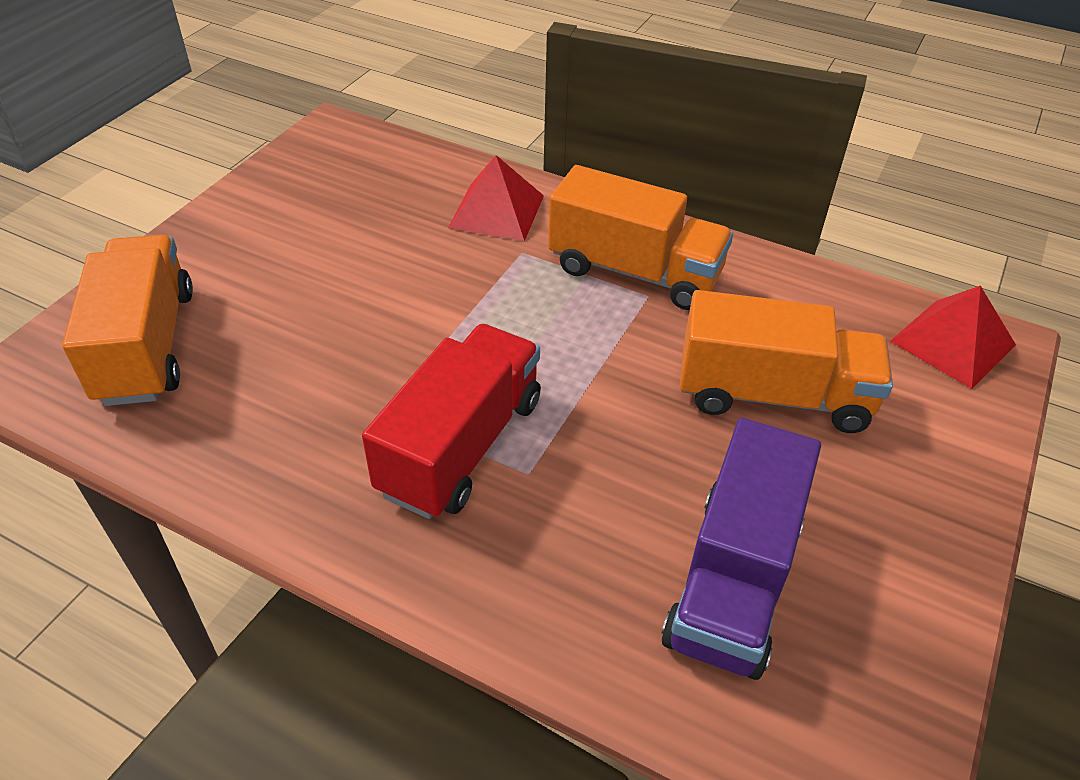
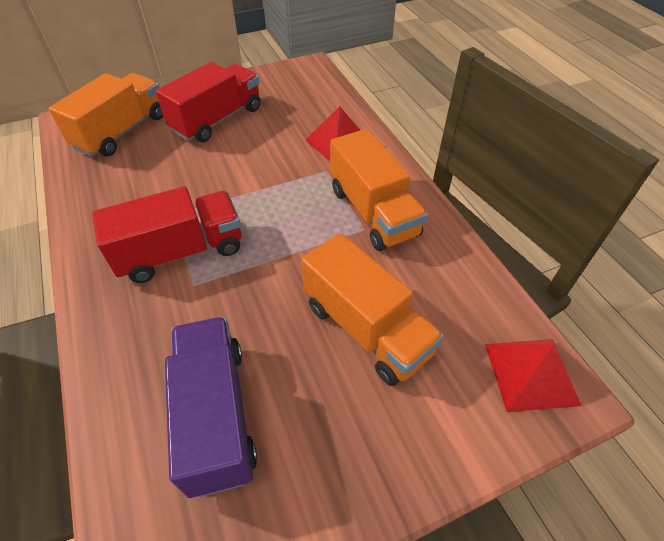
camera: 40 degrees right, 5 degrees up
(286, 258) = (217, 120): none -> red truck
(733, 580) = (216, 414): purple truck -> purple truck turned 105 degrees clockwise

